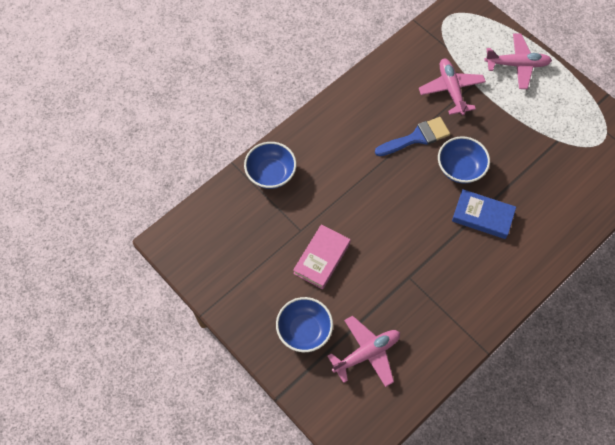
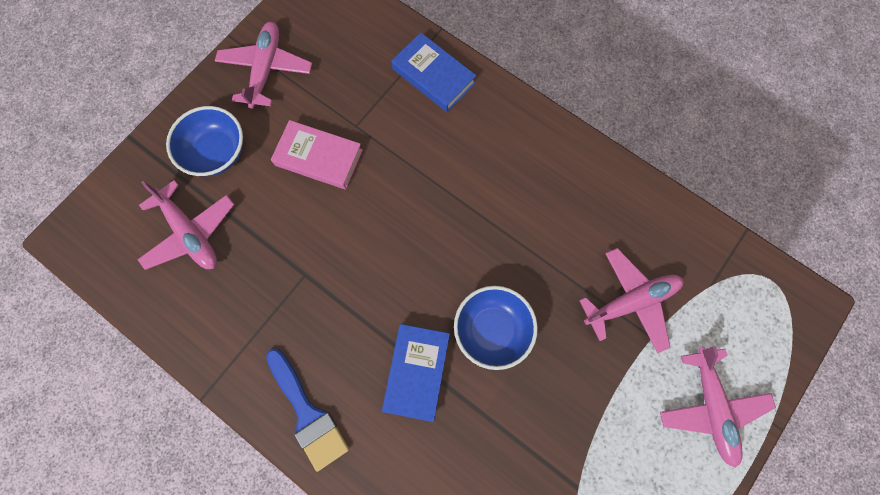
camera: 80 degrees right, 10 degrees up
(240, 288) = (266, 69): none -> pink plane
(271, 173) = (433, 76): blue bowl -> blue book
(416, 137) = (532, 259): blue brush -> blue brush (308, 414)

